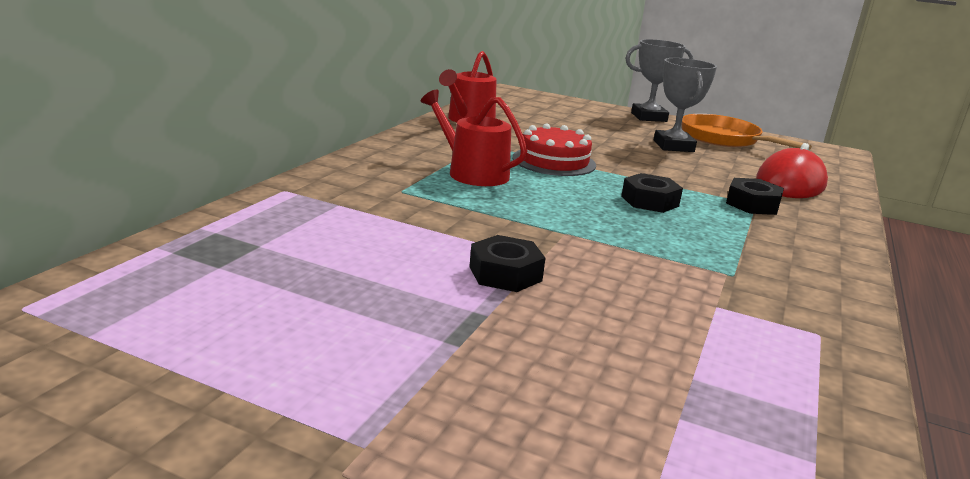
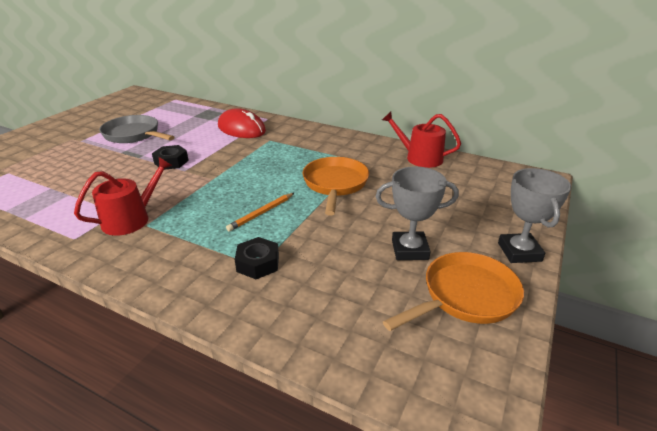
camera: 95 degrees right, 10 degrees up
(336, 342) = (134, 135): none -> grey pan
(472, 172) = (302, 157): red watering can -> red watering can (131, 219)
(554, 161) = (335, 184): red cake -> orange pan
(649, 201) = (261, 213): black nut -> orange pencil
(790, 183) = (318, 308): red mouse -> red mouse (241, 129)

